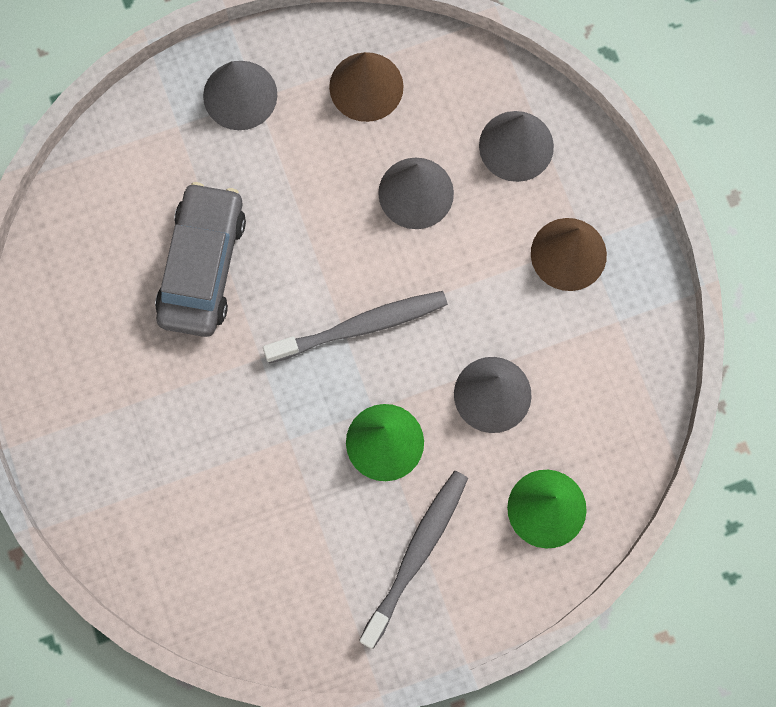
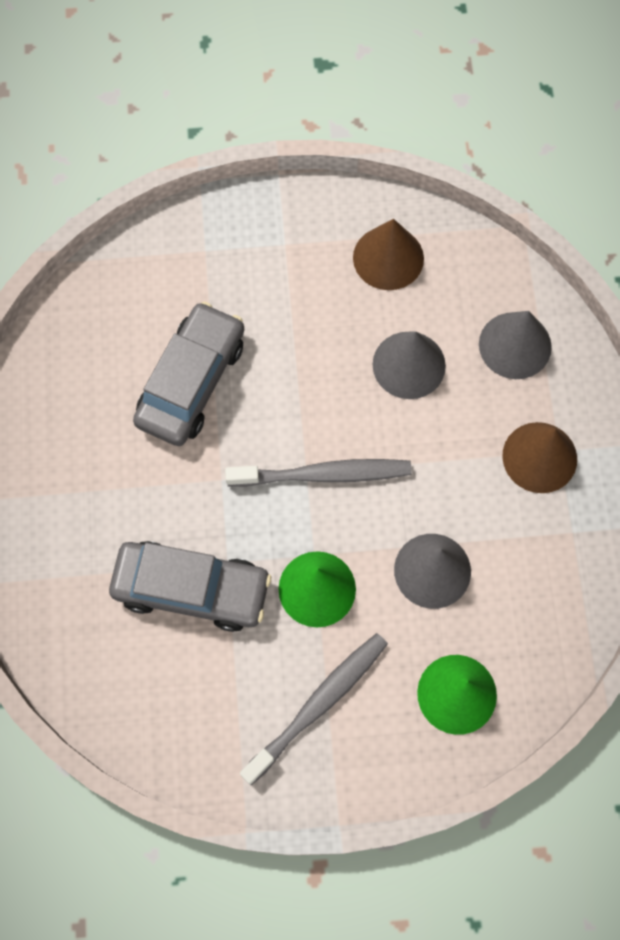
camera: 15 degrees right, 5 degrees down
(240, 95) = (270, 237): grey cone -> none
(262, 475) = (191, 589): none -> grey car

